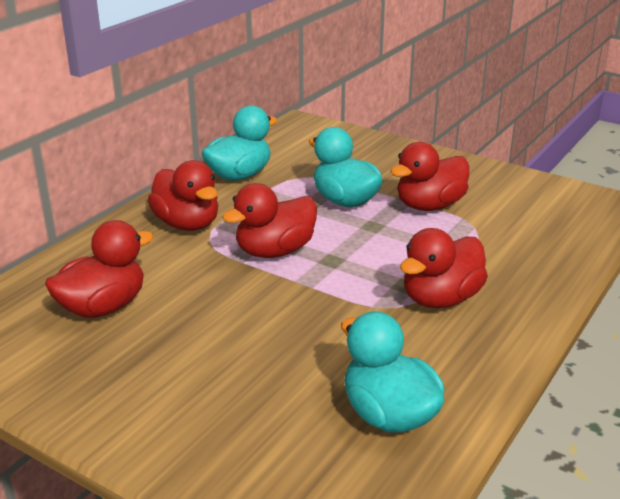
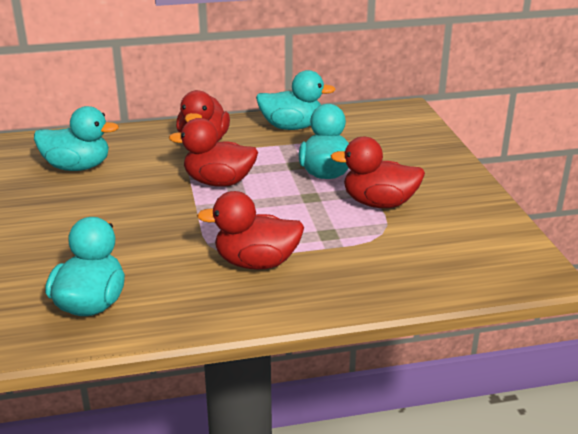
camera: 45 degrees right, 0 degrees up
(103, 307) = (77, 167): red duck -> turquoise duck

